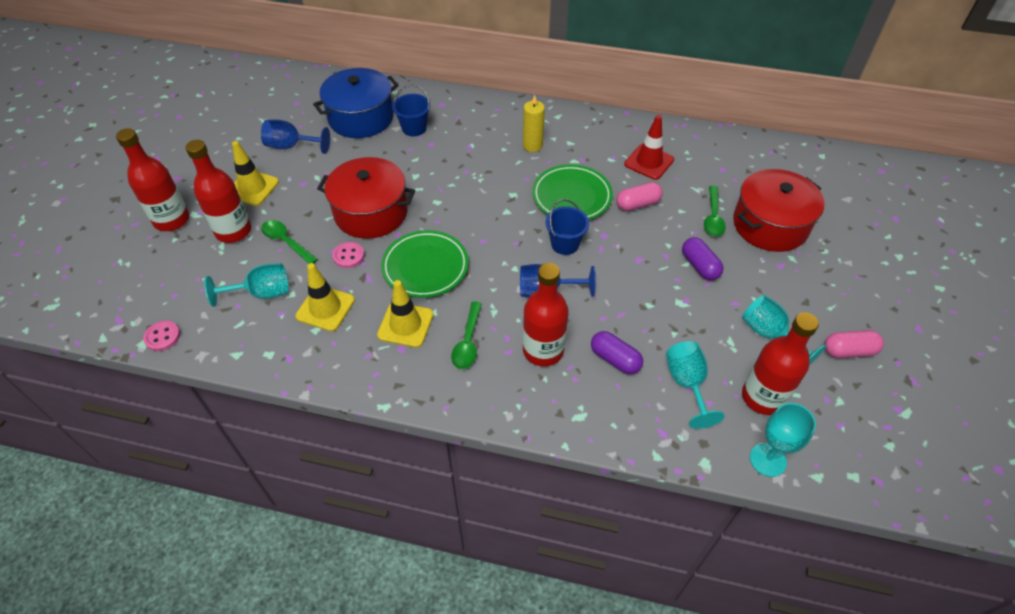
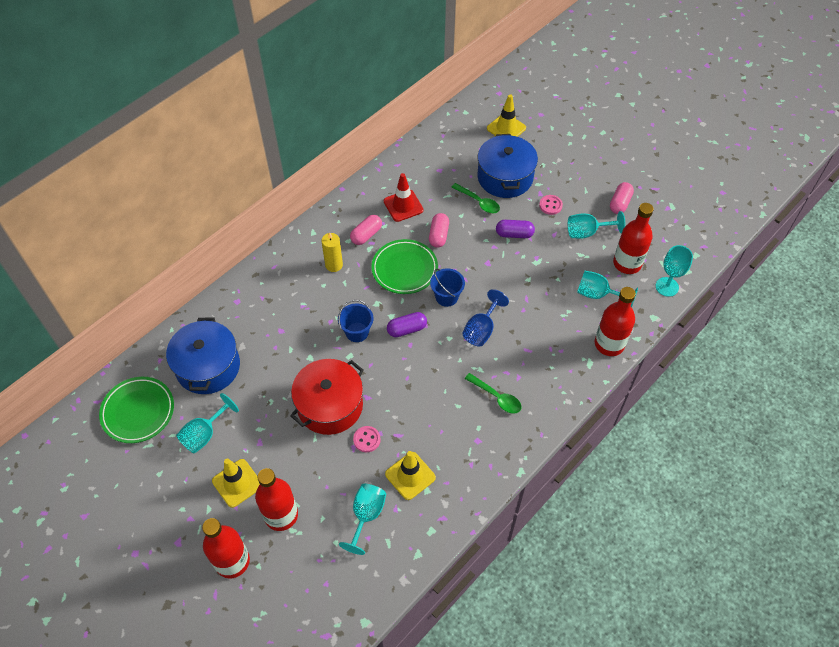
camera: 60 degrees left, 5 degrees up
(162, 337) = (367, 604): pink button -> pink button (550, 205)
(286, 242) = (321, 479): green spoon -> none
(291, 146) = (204, 434): blue goblet -> turquoise goblet
(405, 325) = (458, 429): yellow traffic cone -> yellow traffic cone (506, 128)
(414, 128) = (252, 333): blue bucket -> blue bucket (357, 332)
(425, 267) = (412, 393): green plate -> green plate (138, 411)
(543, 350) = (529, 357): red bottle -> red bottle (609, 344)
(588, 152) = (366, 235): none -> pink capsule
(615, 359) = (559, 321): purple capsule -> purple capsule (407, 329)
(770, 225) = (505, 177): red pot -> blue pot

